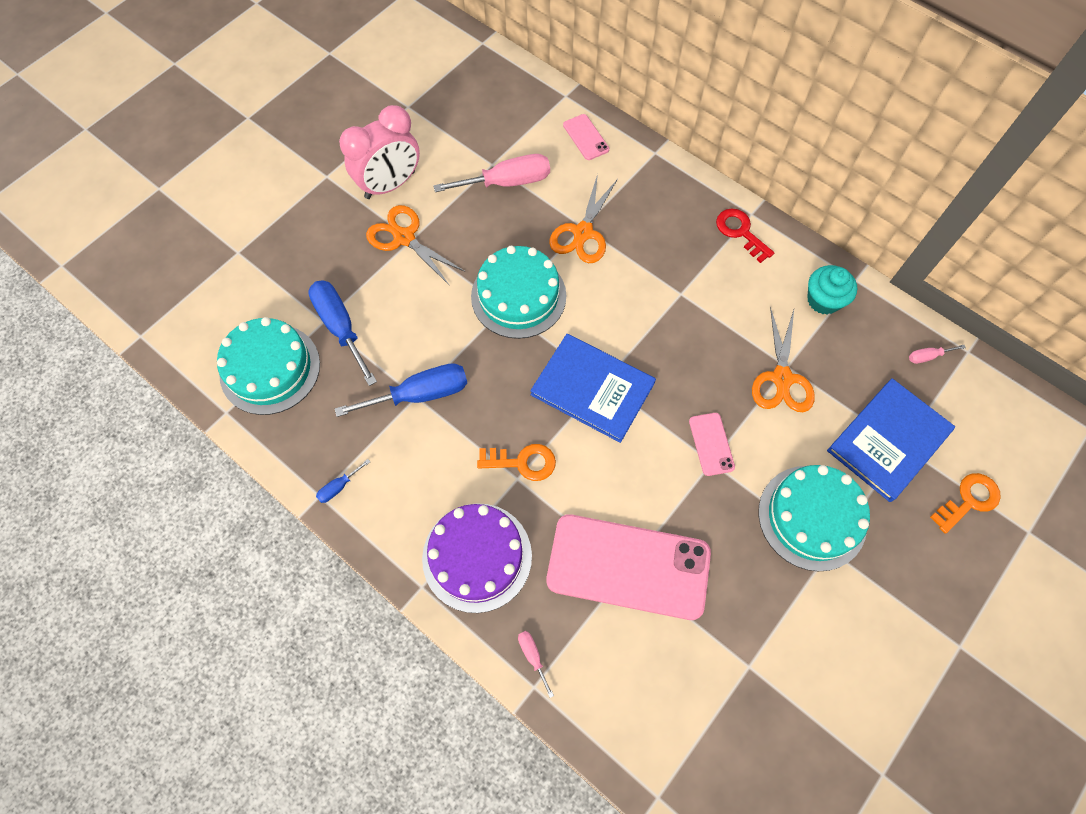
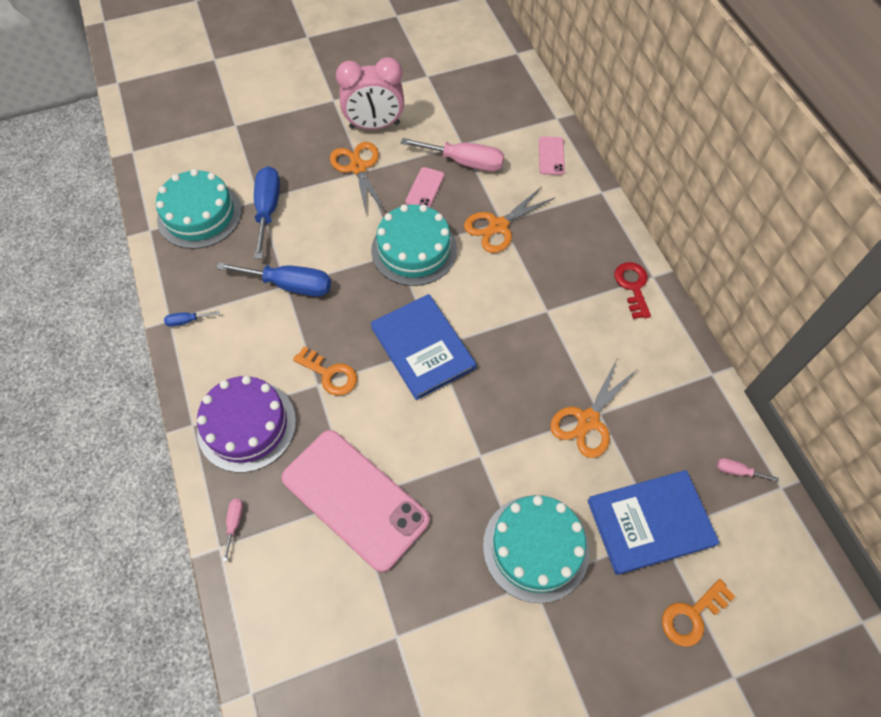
camera: 30 degrees right, 5 degrees down
(711, 444) = (490, 441): pink phone -> pink phone (425, 188)
(823, 300) = (670, 376): turquoise cupcake -> none
(968, 500) = (692, 615): orange key -> orange key turned 150 degrees clockwise

